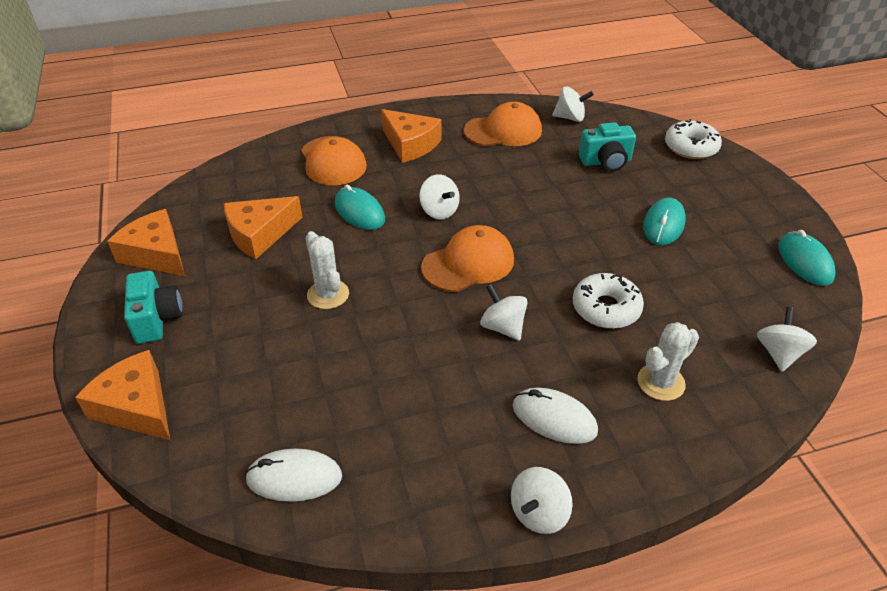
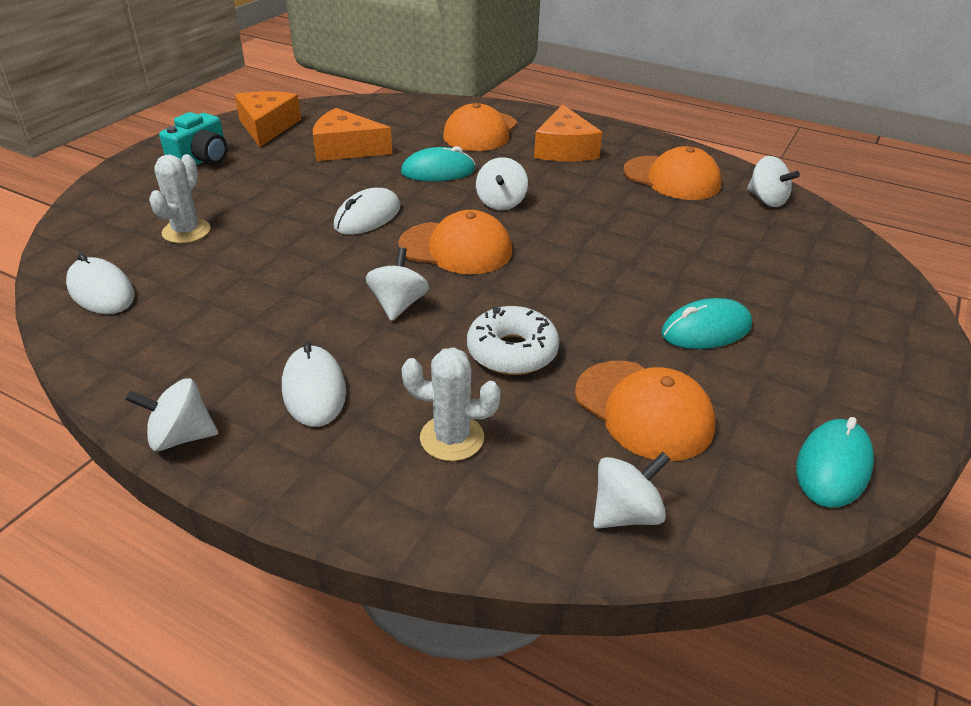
camera: 45 degrees right, 5 degrees down
(136, 406) = (108, 197): orange cheese -> none
(328, 294) = (319, 207): white cactus -> white cactus (186, 231)
(359, 212) = (438, 171): turquoise mouse -> turquoise mouse turned 75 degrees clockwise
(375, 279) = (368, 217): none -> white mouse
(606, 162) = (739, 250): turquoise camera -> none
(690, 147) = (876, 289): white donut -> none
(707, 293) = (643, 410): none -> orange cap

